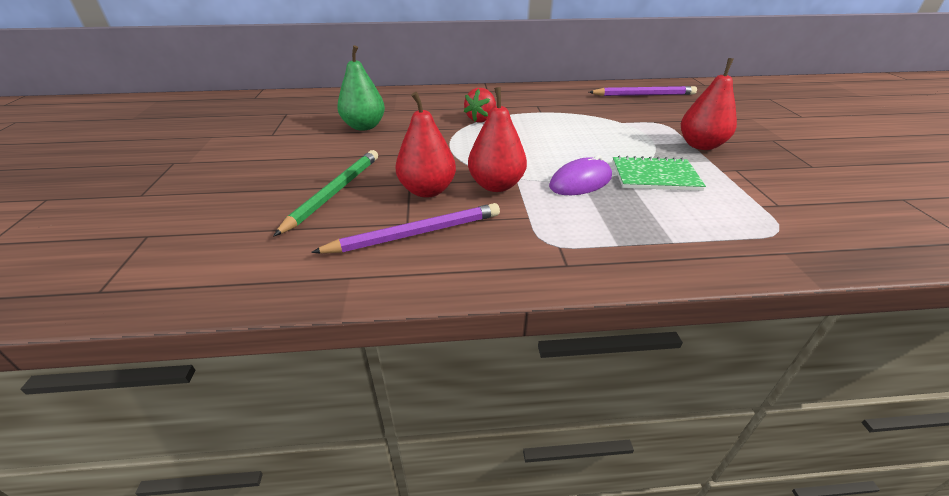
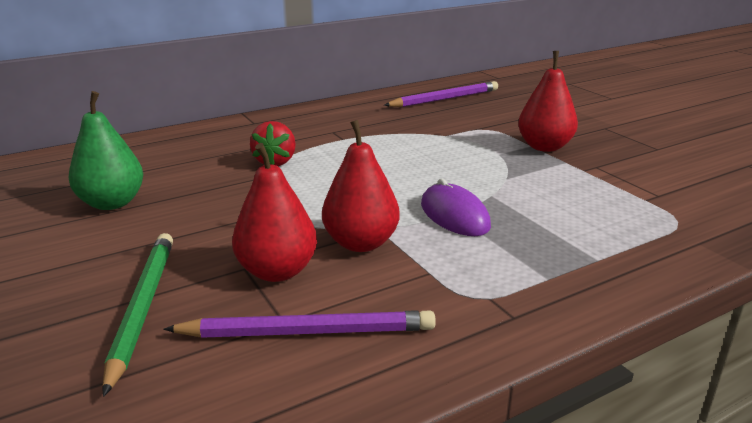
camera: 25 degrees left, 10 degrees down
(416, 233) = (307, 332): purple pencil -> purple pencil turned 45 degrees clockwise
(580, 181) = (454, 215): purple mouse -> purple mouse turned 60 degrees counterclockwise
(655, 176) = (526, 191): green notebook -> none

